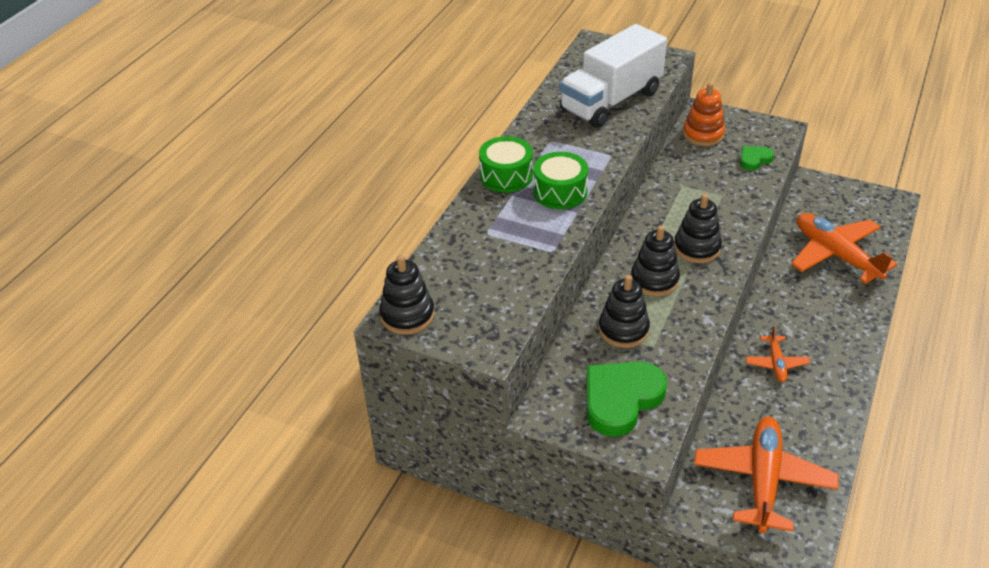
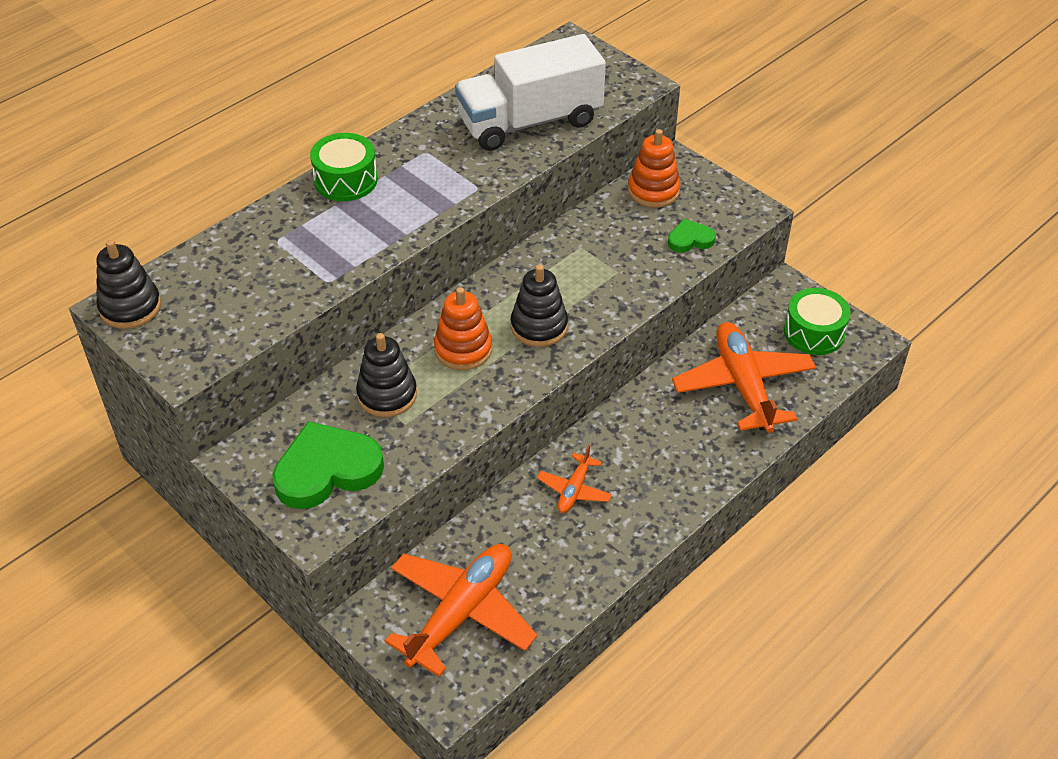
camera: 20 degrees right, 5 degrees up
(560, 192) = (388, 216): green drum -> green drum (814, 332)
(654, 280) = (463, 349): black stacking toy -> orange stacking toy

